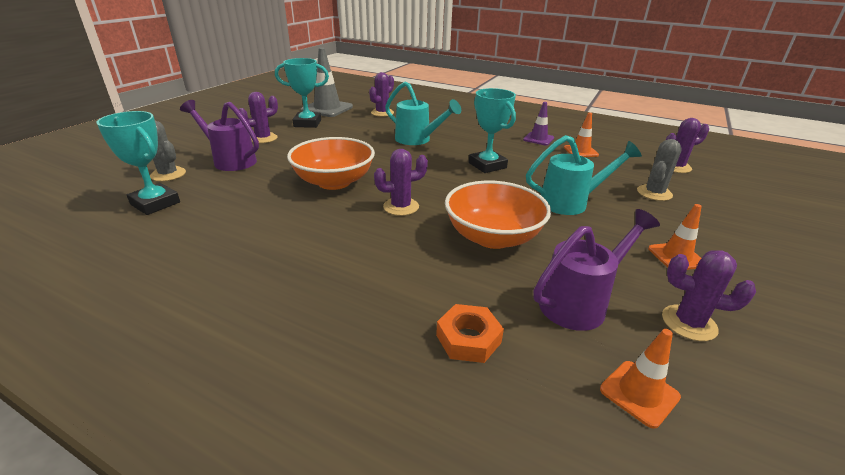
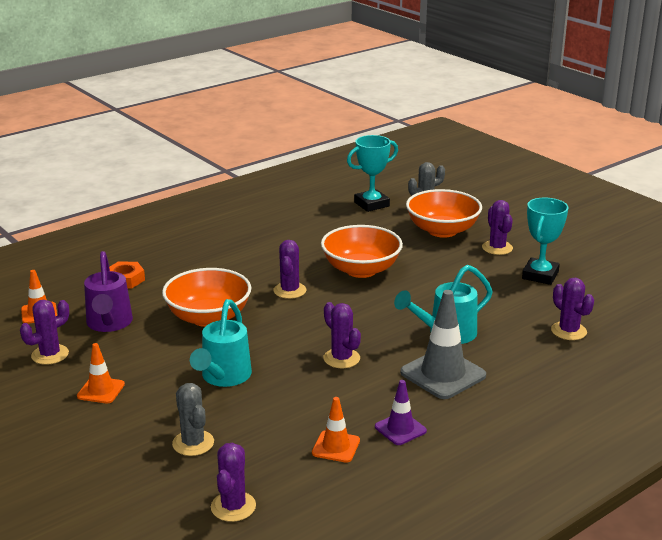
camera: 115 degrees right, 5 degrees down
(230, 160) = (442, 230): purple watering can -> orange bowl
(327, 109) = (600, 294): grey traffic cone -> grey traffic cone (443, 374)
(487, 165) = (341, 358): turquoise trophy -> purple cactus

